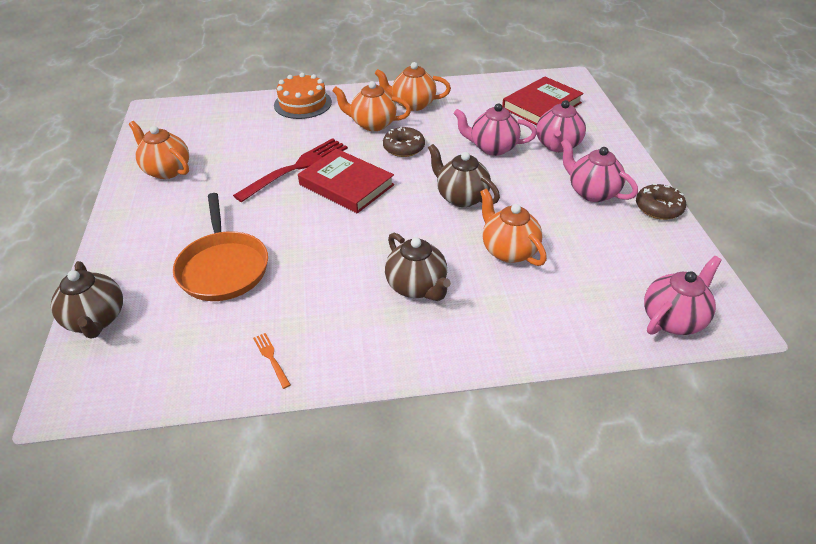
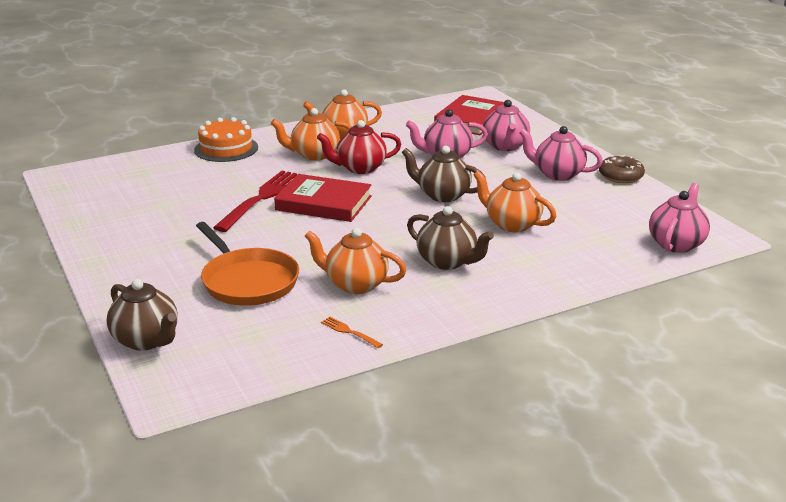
camera: 20 degrees left, 15 degrees down
(166, 170) = (119, 221): orange teapot -> orange teapot (355, 284)
(404, 148) = (360, 168): brown donut -> red teapot

